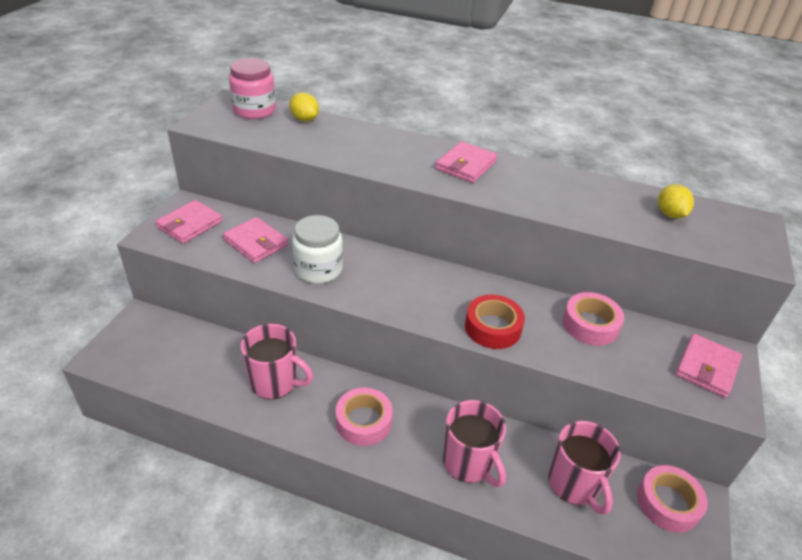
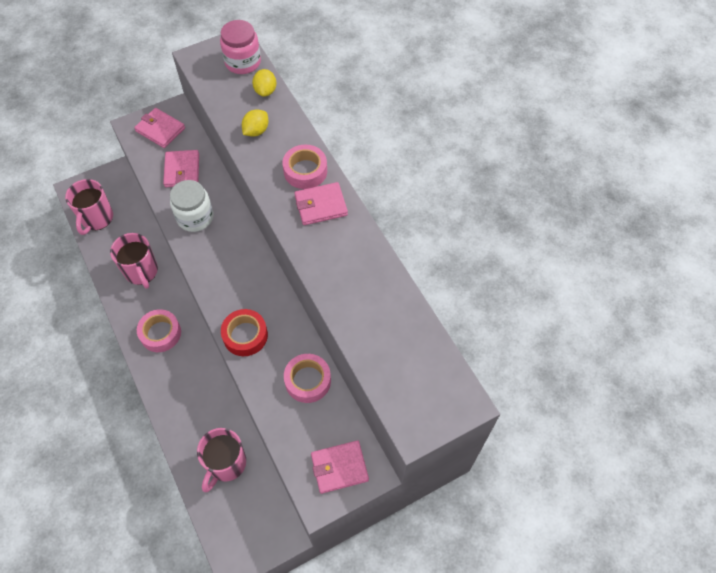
camera: 45 degrees right, 20 degrees up
(190, 224) = (160, 130): pink wallet -> pink wallet turned 45 degrees clockwise
(469, 463) = (186, 403): pink mug -> pink mug (97, 218)
(668, 503) = (263, 520): pink tape -> pink tape (305, 171)
(670, 214) = (406, 348): yellow lemon -> yellow lemon (256, 131)

